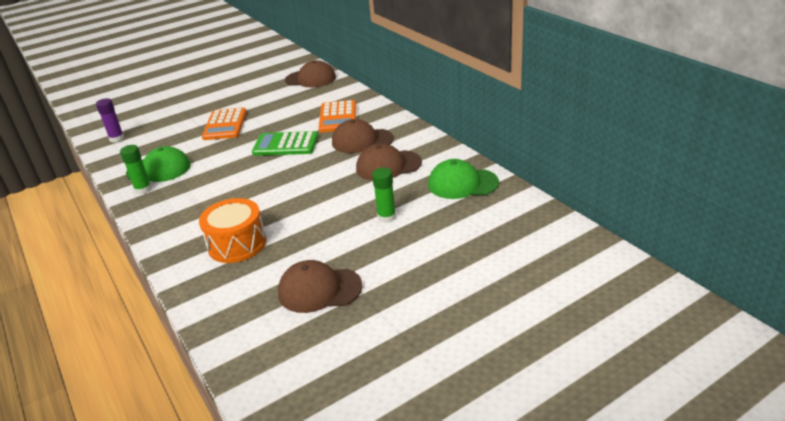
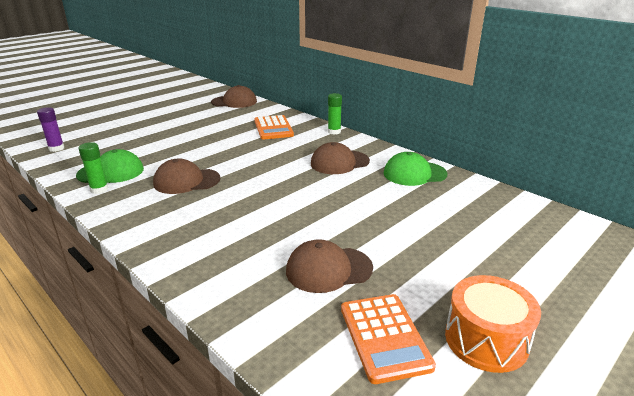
camera: 15 degrees left, 5 degrees down
(225, 125) = (167, 135): orange calculator -> orange calculator (384, 337)
(237, 244) = (221, 233): orange drum -> orange drum (486, 340)
(285, 145) = (234, 149): green calculator -> none
(362, 141) = (305, 145): brown cap -> brown cap (186, 181)
(386, 217) = (361, 202): green glue stick -> green glue stick (334, 132)

